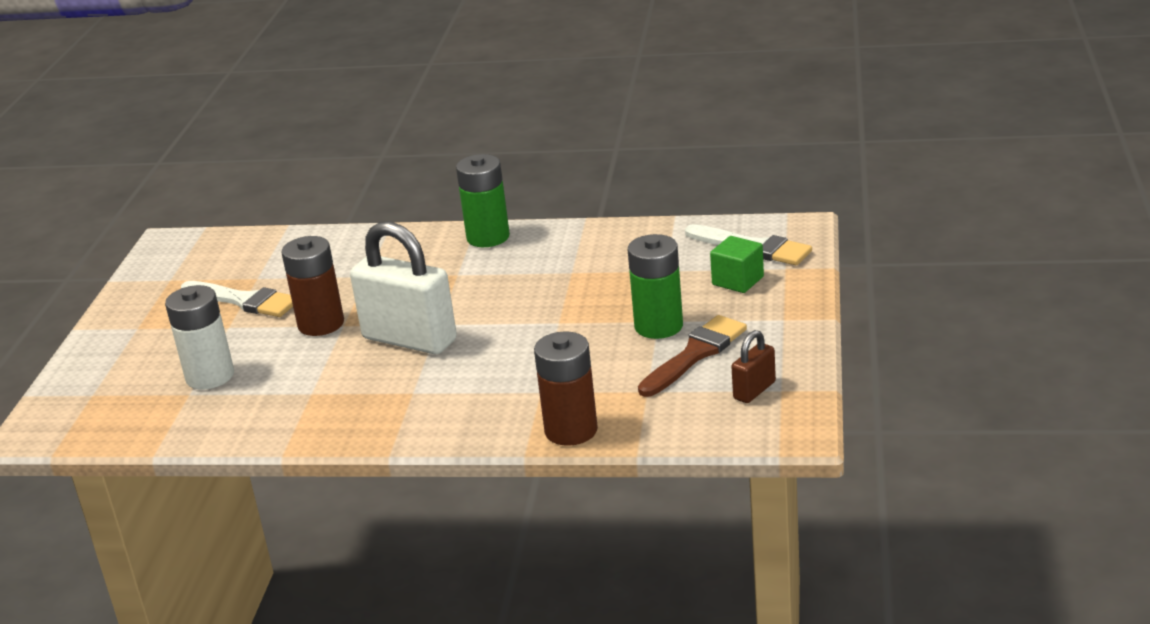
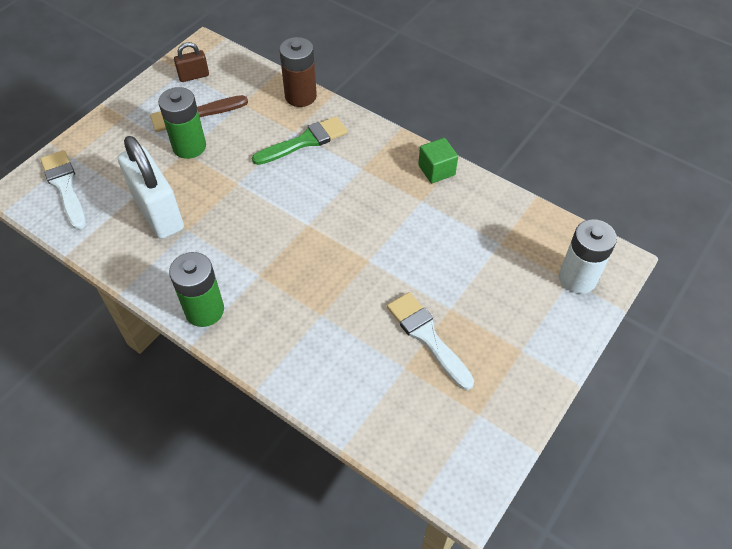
camera: 155 degrees left, 25 degrees up
(210, 376) = (481, 253): white battery -> white battery (577, 278)
(321, 324) = (383, 270): brown battery -> none
(409, 339) = (335, 217): white padlock -> white padlock (158, 212)
(514, 387) = (305, 141): none -> green brush
(738, 281) = (109, 160): green cube -> green cube (436, 170)

